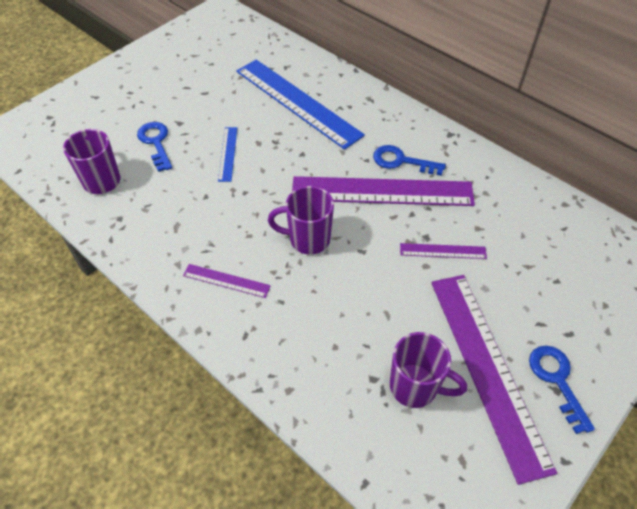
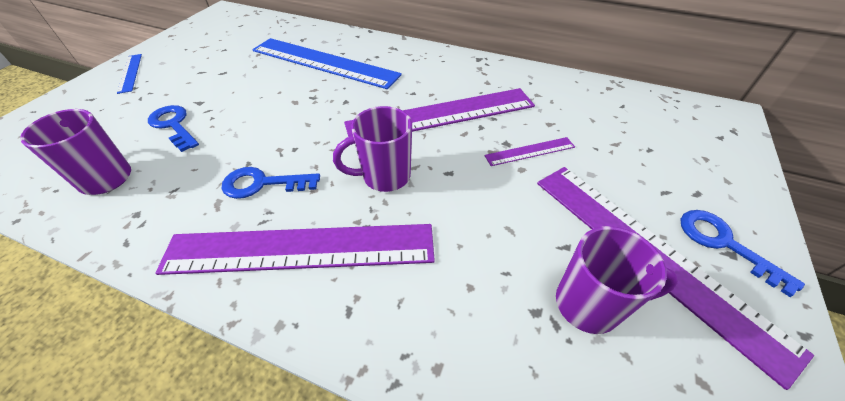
camera: 20 degrees left, 5 degrees down
(226, 280) = (301, 248): purple ruler -> purple ruler, size x2.27
(228, 153) = (263, 118): blue ruler -> blue ruler (130, 73)
(401, 161) = (447, 87): blue key -> blue key (262, 184)

